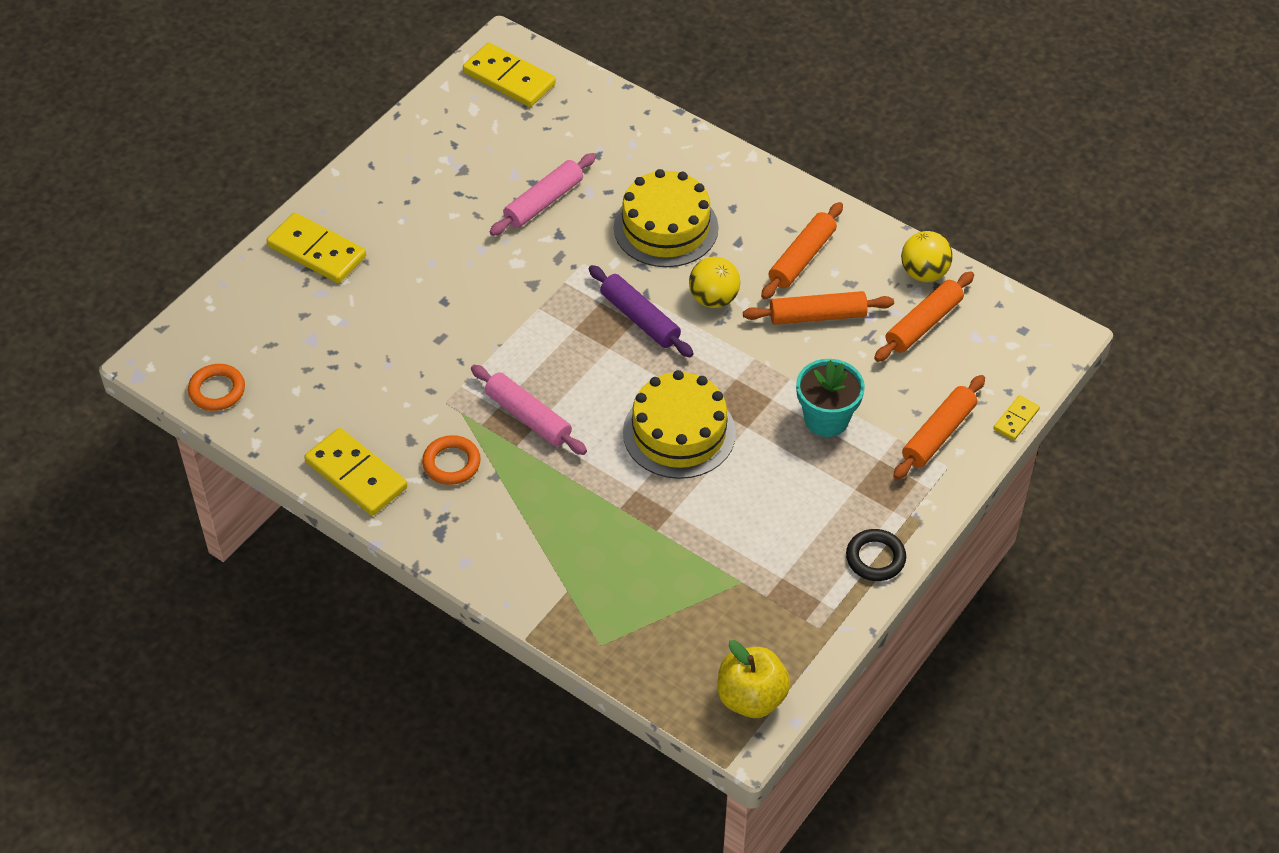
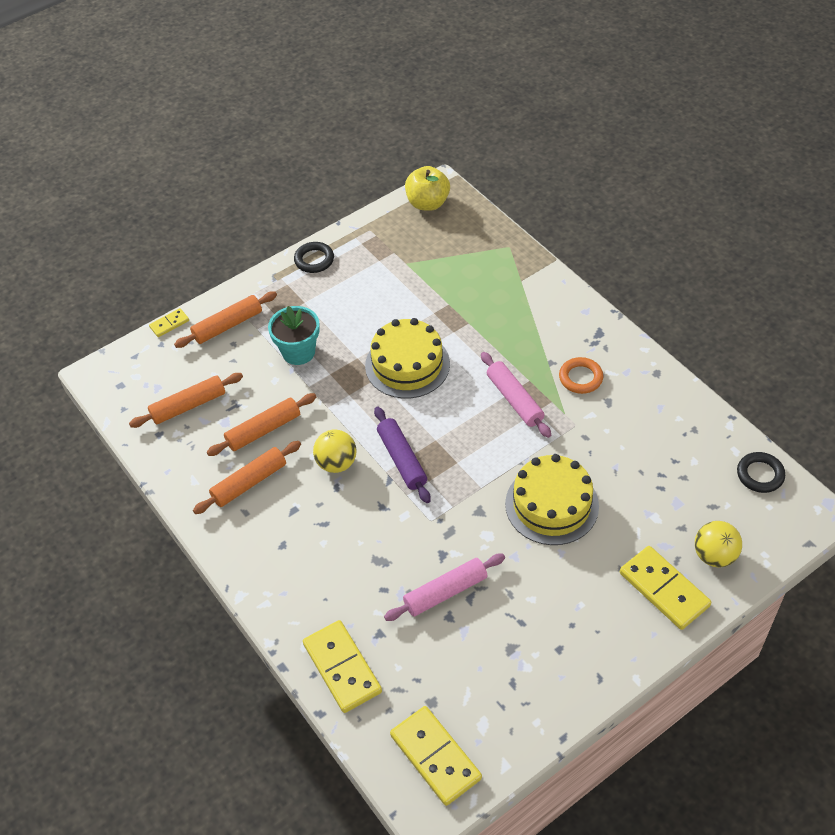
camera: 160 degrees left, 0 degrees up
(217, 390) = (760, 475): orange ring -> black ring
(356, 475) = (653, 384): yellow domino -> yellow domino (342, 668)
(666, 227) = (348, 539): yellow cake -> yellow cake (551, 505)
(817, 316) = (263, 430): orange rolling pin -> orange rolling pin turned 45 degrees counterclockwise
(924, 273) = (162, 447): yellow ball -> yellow ball (714, 555)

